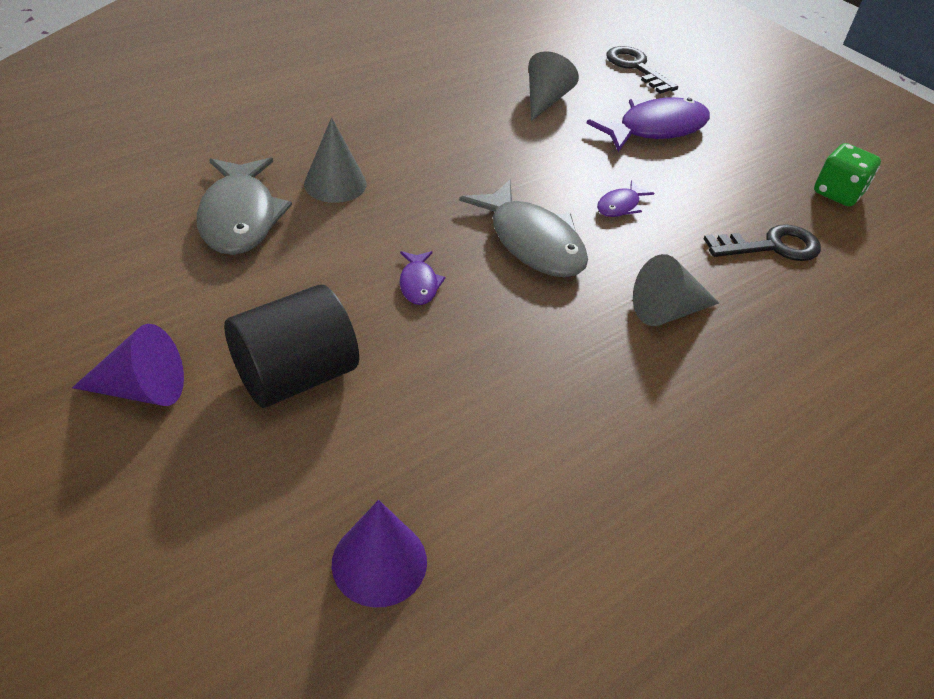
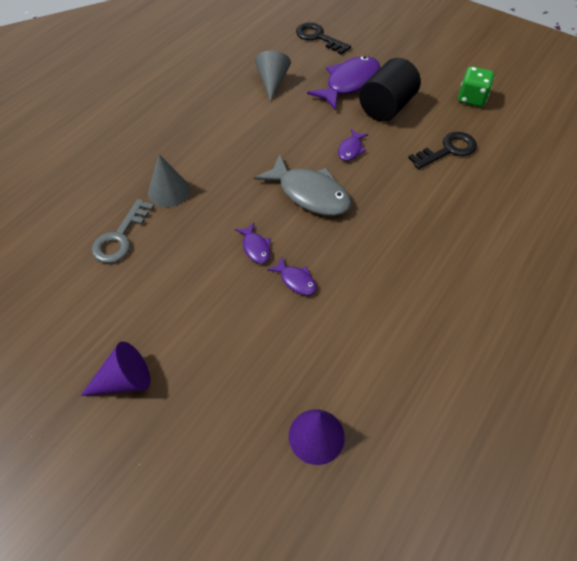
camera: 15 degrees left, 10 degrees up
(240, 217) = (120, 237): grey fish -> grey key
(296, 375) = (212, 337): black cylinder -> black cylinder (386, 107)
(456, 342) = (296, 280): none -> purple fish
(667, 311) = (406, 216): grey cone -> none

